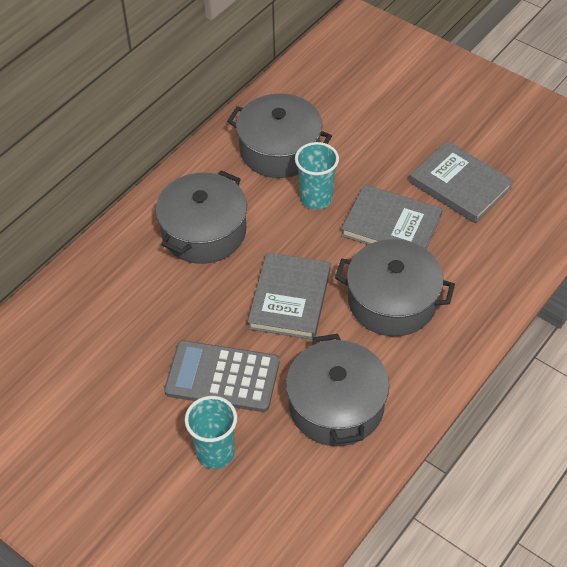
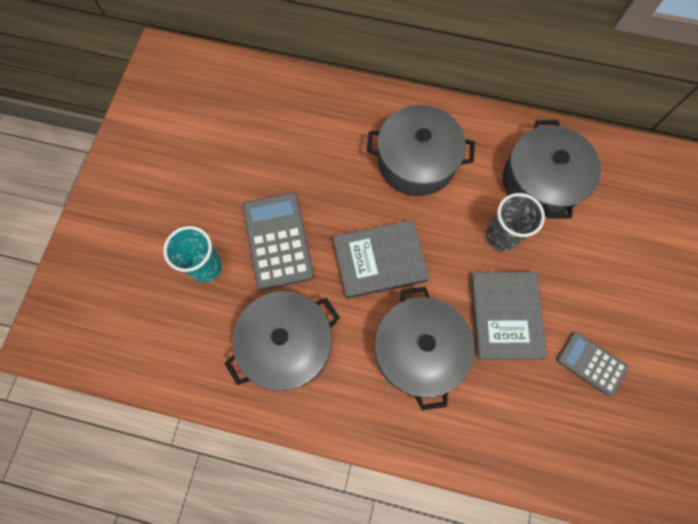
camera: 65 degrees right, 20 degrees up
(316, 198) = (501, 236): turquoise cup -> grey cup
(460, 185) = (591, 363): grey book -> grey calculator

